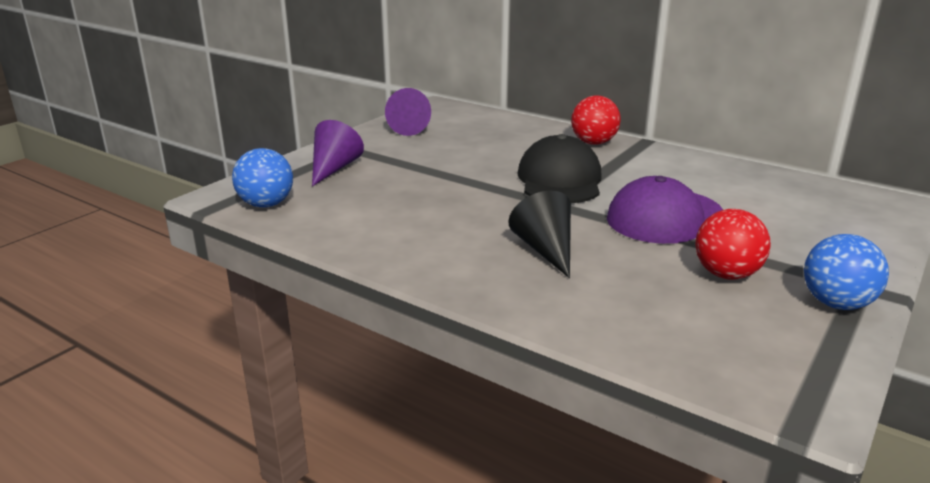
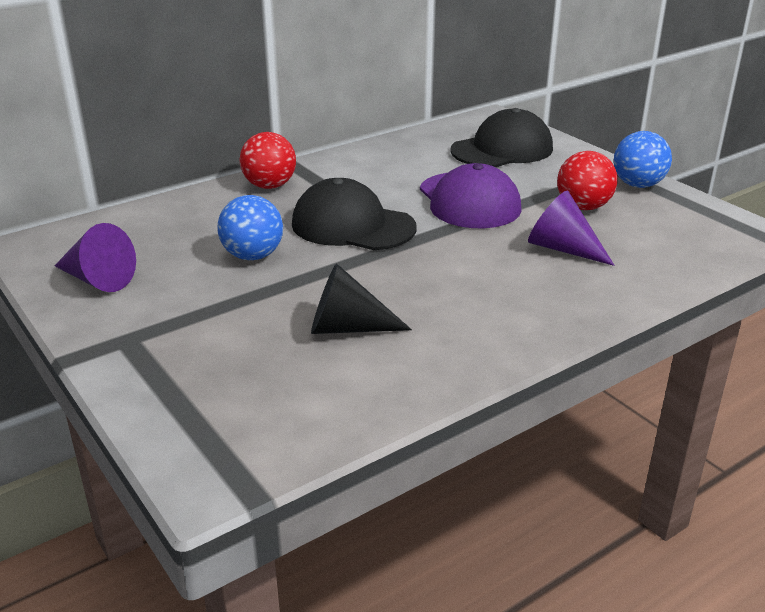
camera: 70 degrees left, 5 degrees up
(266, 204) = (275, 433): blue ball -> blue ball (253, 256)
(333, 169) = (192, 362): purple cone -> purple cone (563, 249)
(546, 250) = (507, 269): black cone -> black cone (347, 328)
(811, 217) = (502, 149): none -> black cap

